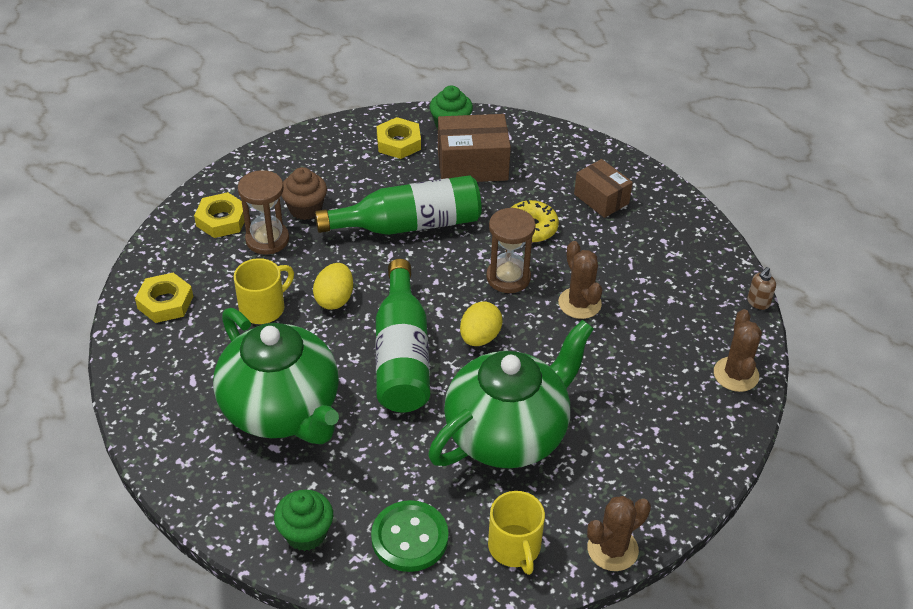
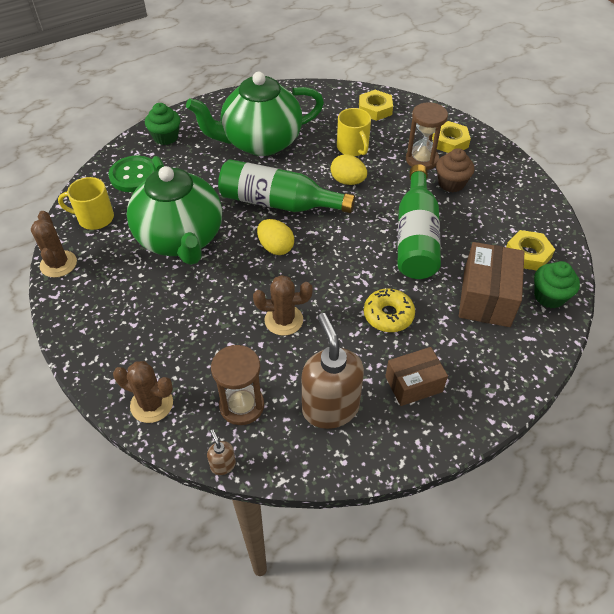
camera: 110 degrees right, 5 degrees up
(508, 277) = (332, 282): brown hourglass -> brown hourglass (242, 405)
(659, 247) = (330, 408): none -> brown soap dispenser

